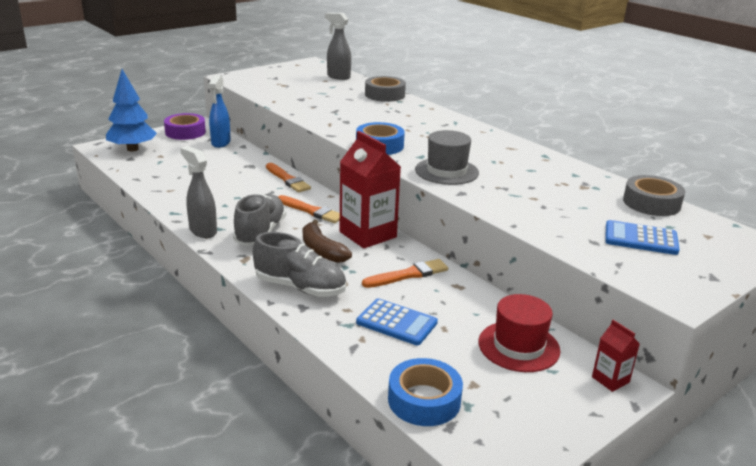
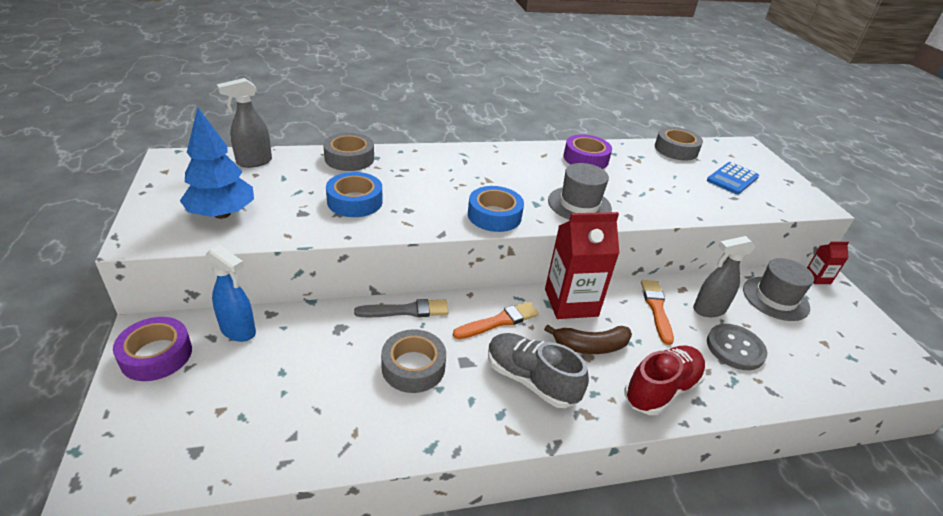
camera: 65 degrees left, 10 degrees up
(132, 149) = (157, 438): blue tree -> blue tree (222, 214)
(202, 231) = (500, 432): grey spray bottle -> grey spray bottle (708, 310)
(236, 193) = (413, 367): none -> grey tape
(287, 179) = (406, 310): orange brush -> grey brush
(300, 287) = (661, 389): grey shoe -> red shoe
(396, 322) = (735, 348): blue calculator -> grey button
(424, 400) = (847, 378): blue tape -> blue tape (355, 201)
(518, 346) = (775, 298): red hat -> grey hat
(538, 164) = (585, 158): none -> purple tape

